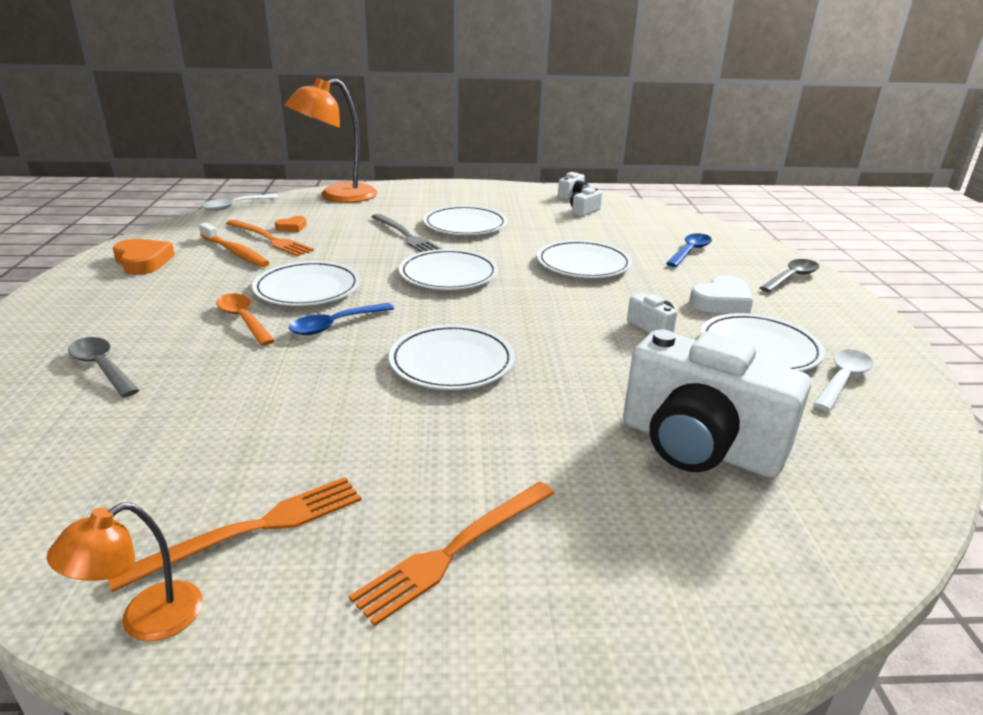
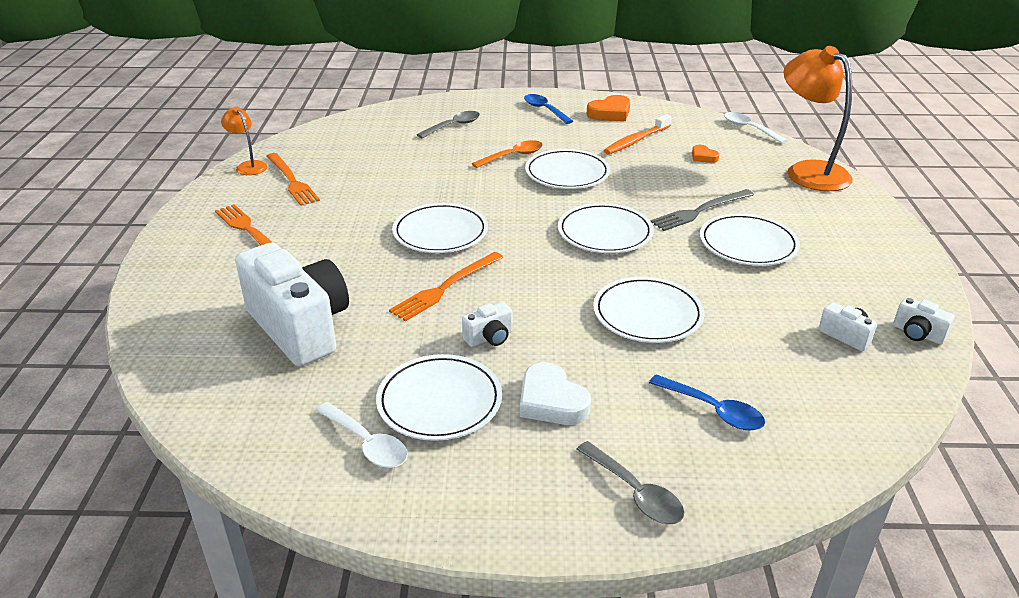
camera: 95 degrees right, 5 degrees up
(270, 239) = (670, 150): orange fork -> orange fork (445, 288)
(335, 325) = (503, 187): blue spoon -> blue spoon (544, 110)
(698, 446) = (300, 327): white camera -> white camera turned 105 degrees clockwise

